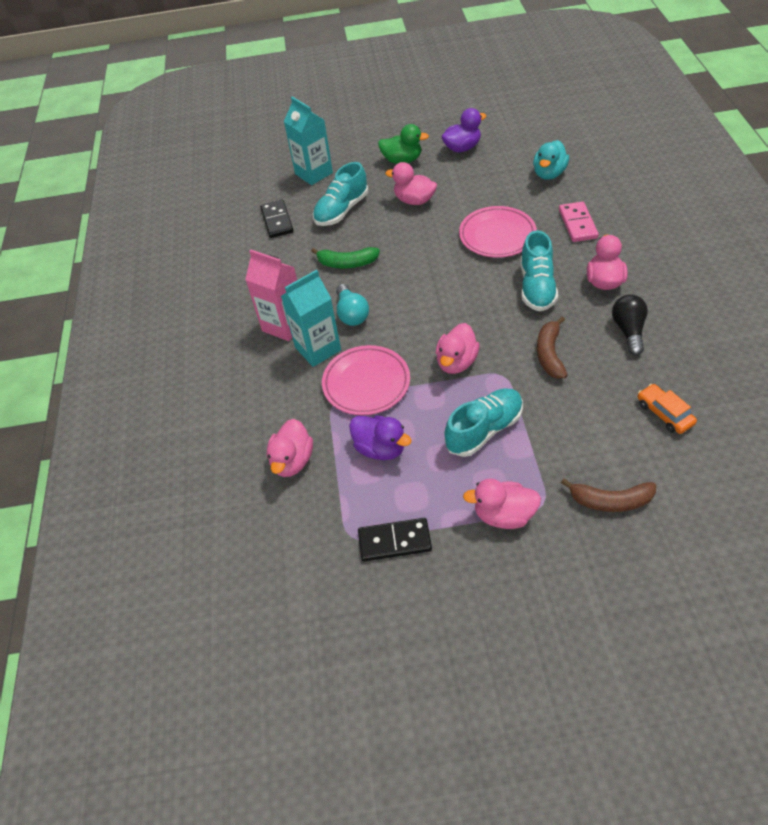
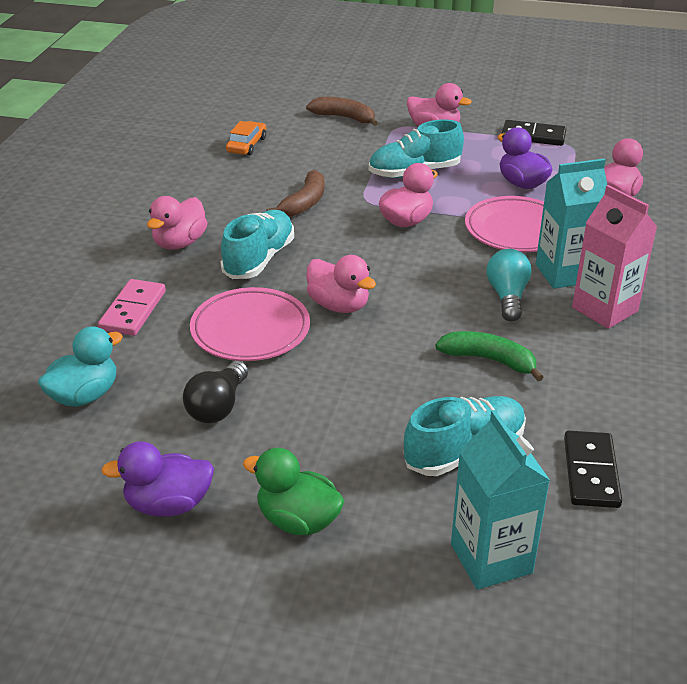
camera: 165 degrees left, 15 degrees down
(414, 200) = (330, 425): pink duck -> pink duck (339, 305)
(628, 331) = (207, 199): black light bulb -> black light bulb (218, 406)
(664, 413) = (247, 145): orange car -> orange car turned 150 degrees counterclockwise

